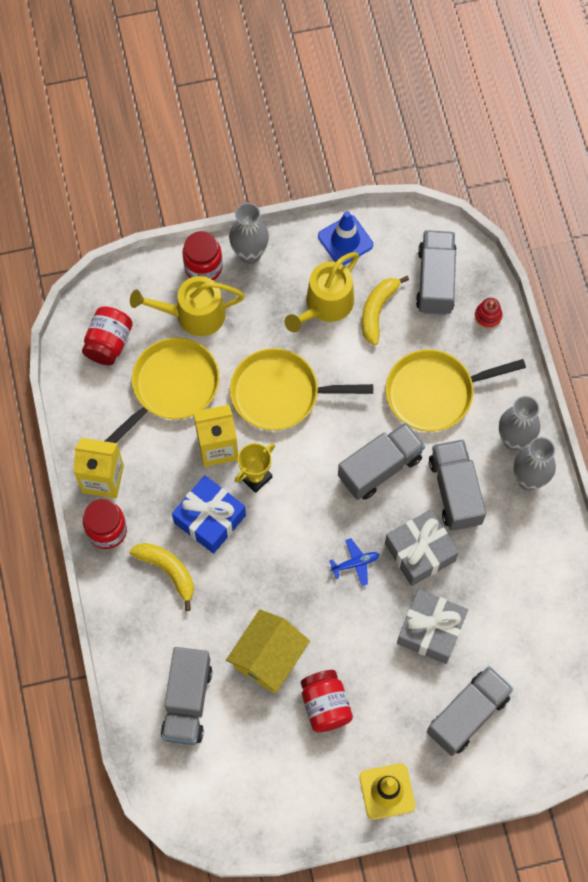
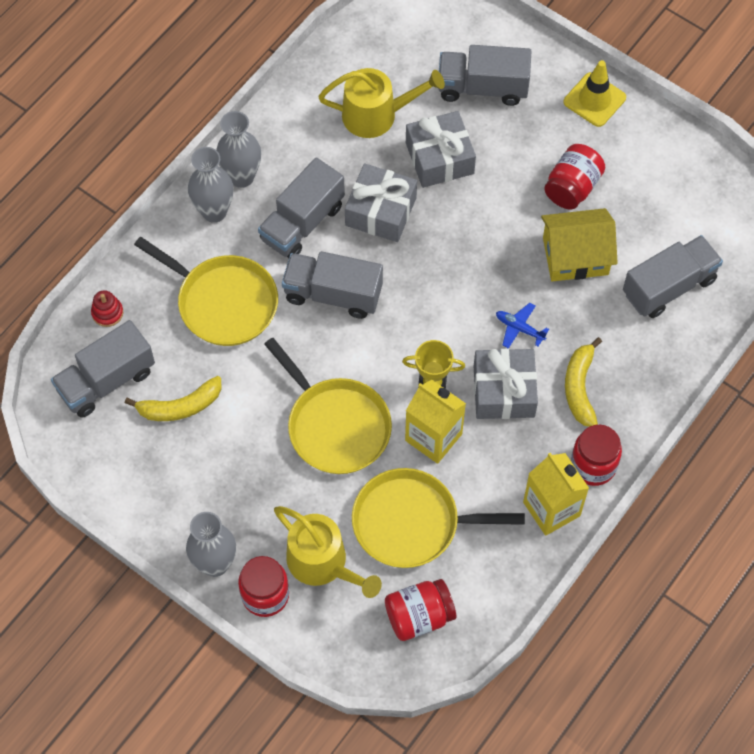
camera: 130 degrees left, 5 degrees down
(210, 519) = (504, 391): blue gift -> grey gift
(325, 305) = (212, 455): yellow watering can -> yellow watering can (376, 115)
(345, 240) = (127, 489): blue traffic cone -> none
(355, 563) = (436, 251): blue plane -> blue plane (519, 328)

